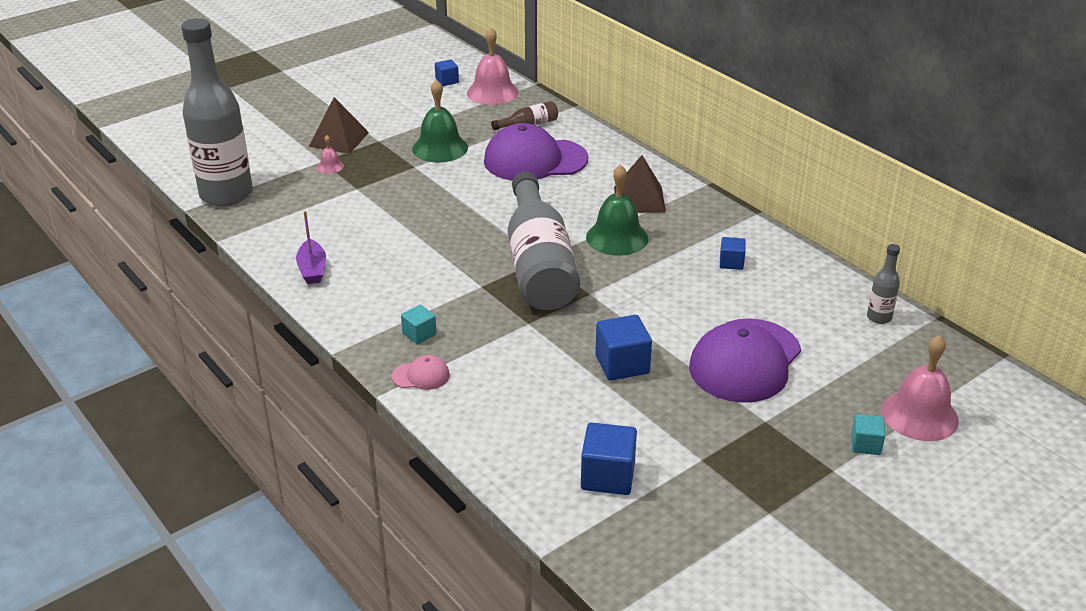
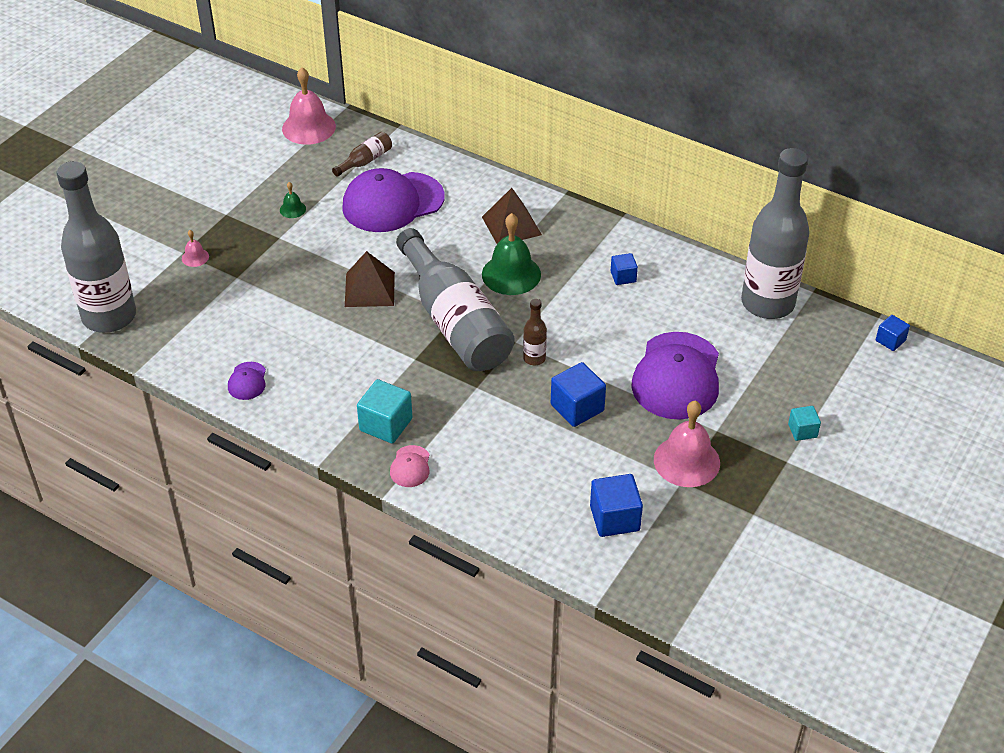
camera: 20 degrees left, 10 degrees up
(312, 269) = (247, 381): purple boat -> purple cap
(339, 139) = (184, 222): brown pyramid -> brown pyramid (369, 289)
(419, 334) = (386, 424): turquoise cube -> turquoise cube, size x1.70
(421, 376) = (410, 466): pink cap -> pink cap turned 120 degrees clockwise
(440, 148) = (292, 209): green bell -> green bell, size x0.46
(447, 81) = (254, 122): blue cube -> blue cube (890, 340)
(601, 312) = (534, 358): none -> brown bottle
(879, 317) = (767, 303): grey bottle -> grey bottle, size x2.46
(919, 415) = (833, 391): pink bell -> pink bell (686, 461)

